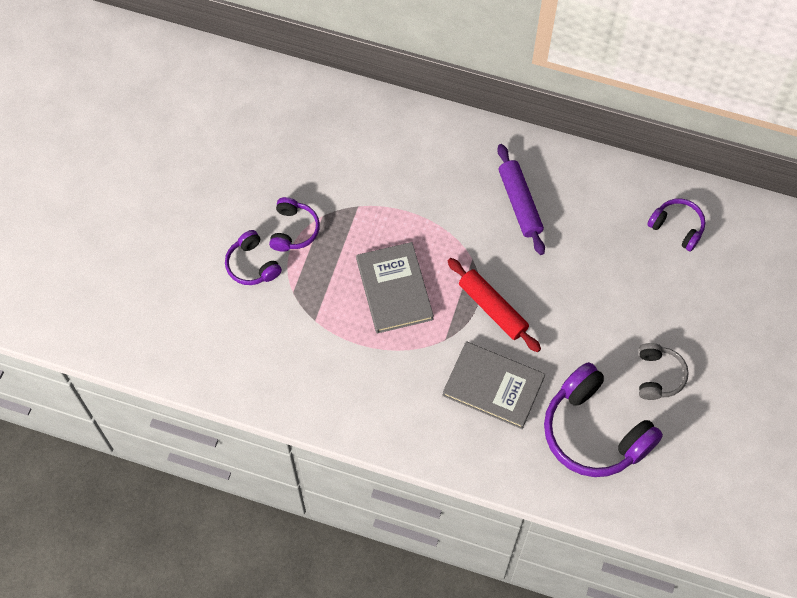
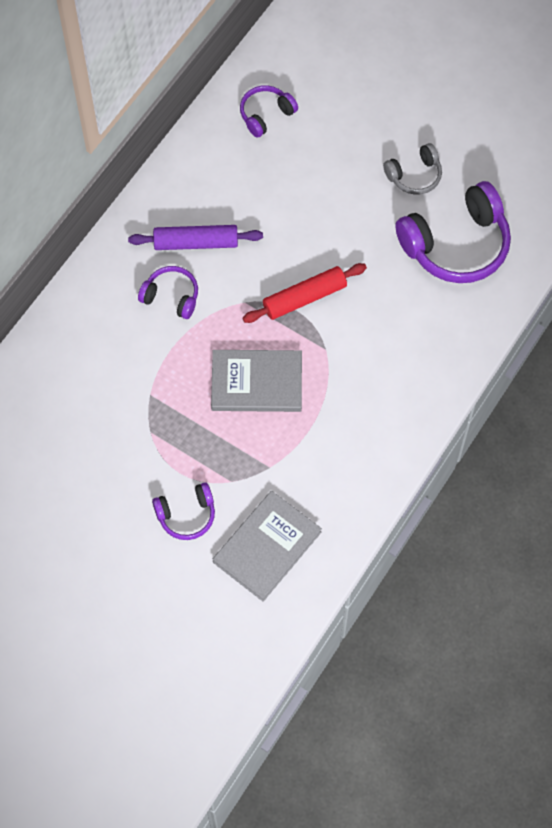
camera: 75 degrees left, 0 degrees up
(294, 230) = (158, 464): purple headphones -> purple headphones (171, 296)
(493, 386) = (387, 319): grey book -> grey book (267, 547)
(658, 376) = (414, 176): grey headphones -> grey headphones turned 135 degrees clockwise

